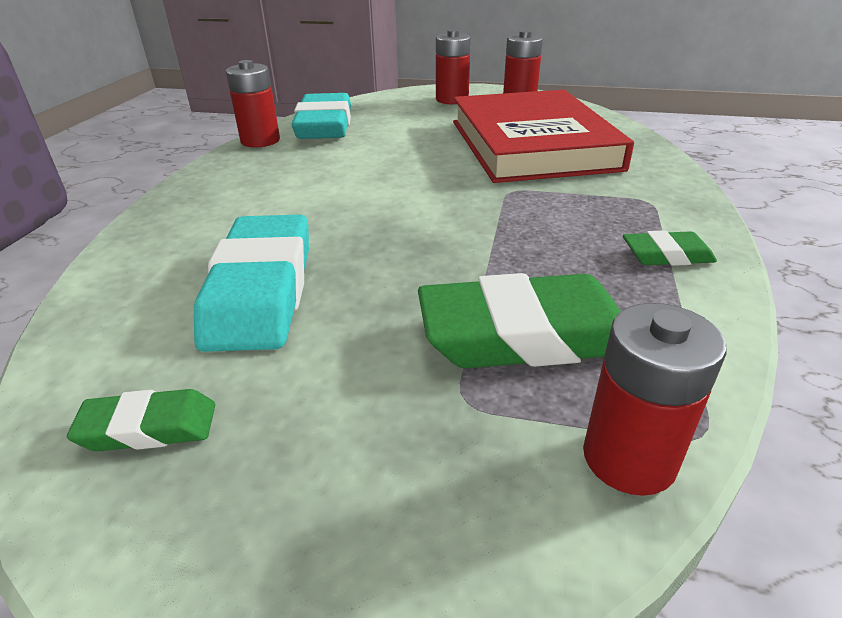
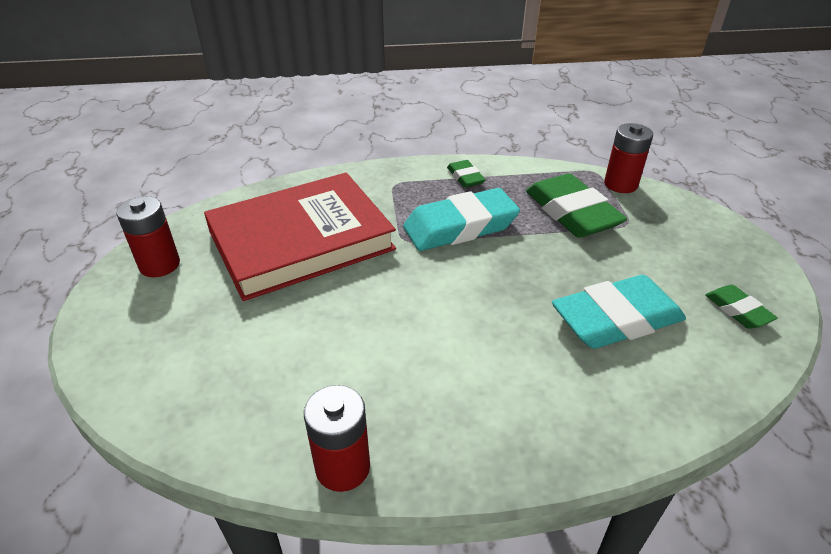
camera: 110 degrees left, 5 degrees up
(325, 126) = (270, 417): turquoise eraser -> turquoise eraser (460, 227)
(452, 99) = (148, 321): red battery -> none

